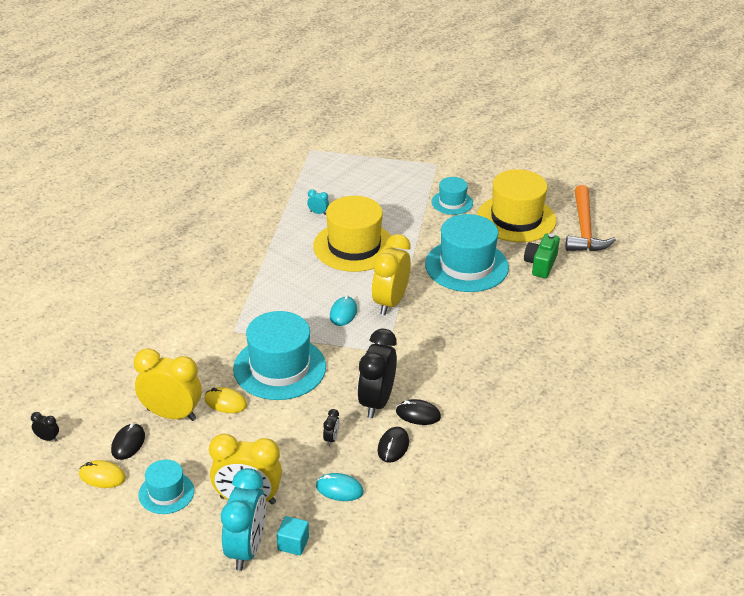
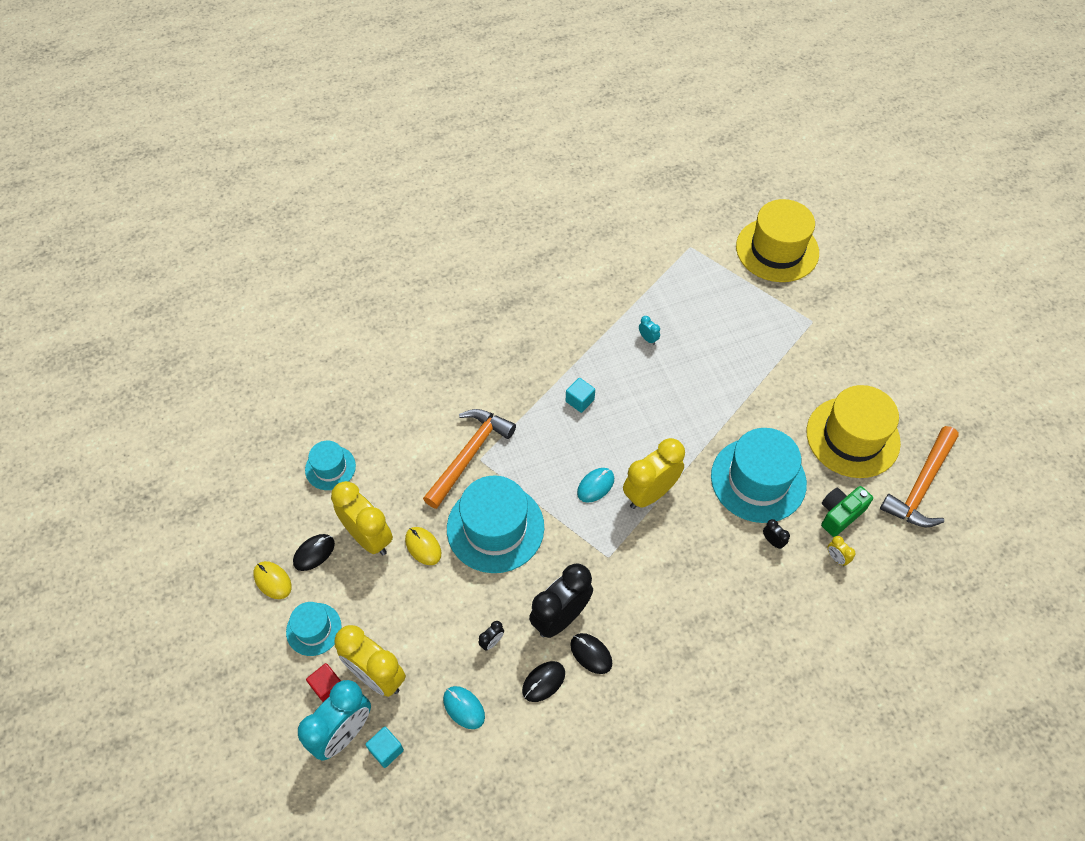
camera: 30 degrees right, 20 degrees up
(47, 438) = (252, 512): black clock -> black clock (772, 541)
(208, 525) = (327, 686): none -> red cube
(222, 331) = (469, 455): none -> orange hammer
(291, 267) = (580, 400): none -> turquoise cube
(354, 246) = (657, 401): yellow hat -> yellow hat (777, 250)
(452, 202) = (796, 383): turquoise hat -> turquoise hat (330, 468)
(557, 289) = (836, 558): none -> yellow clock

